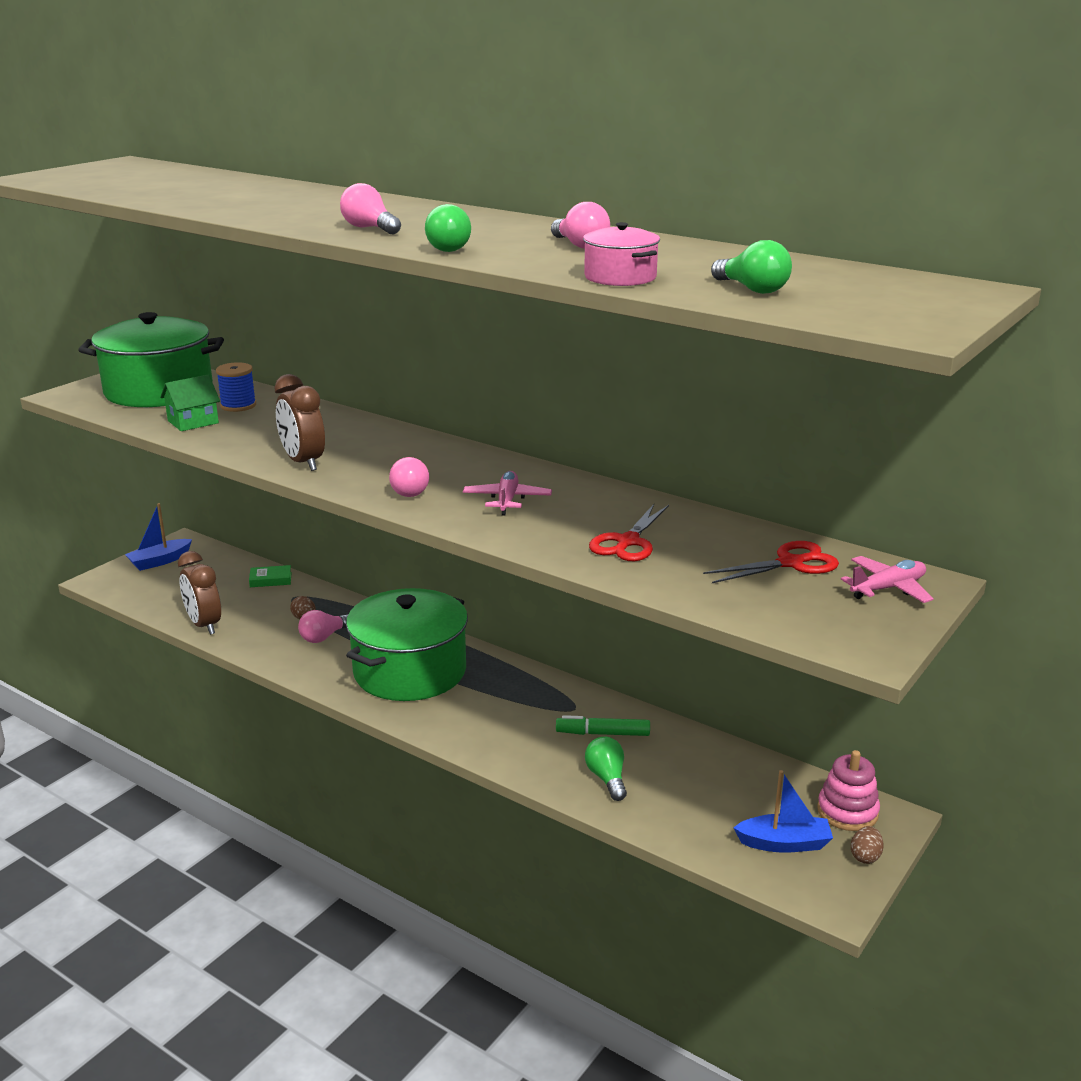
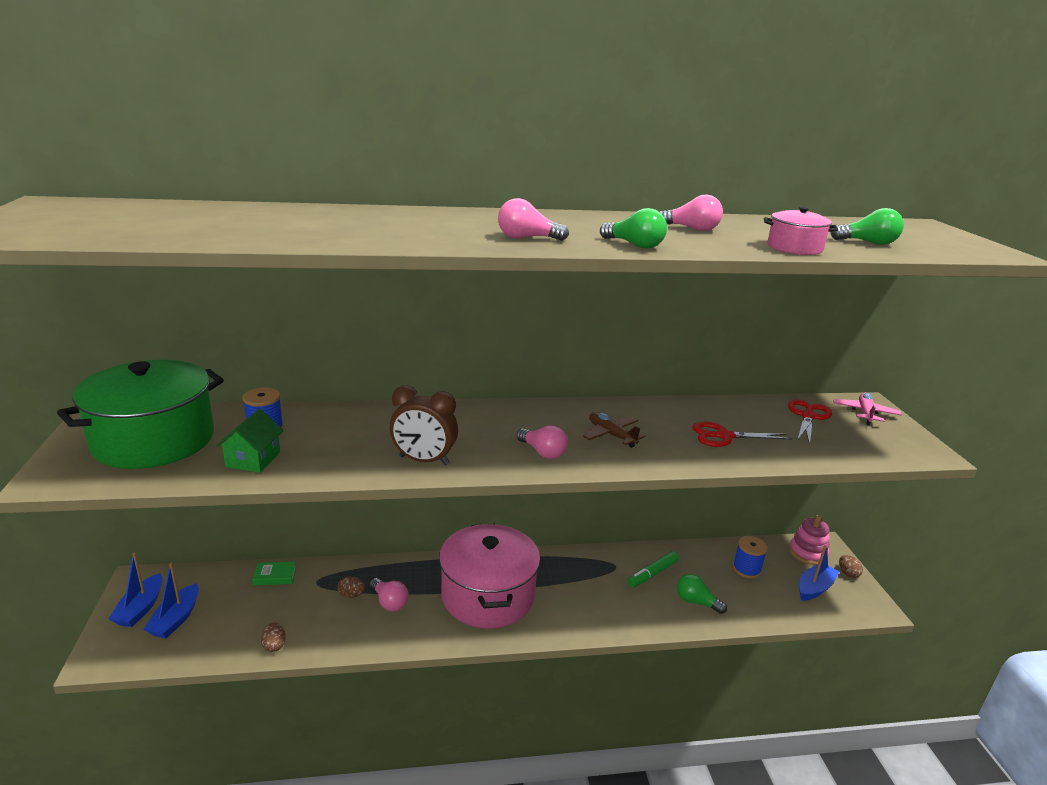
camera: 45 degrees left, 0 degrees up
(170, 578) = (176, 619): none -> blue boat
(204, 625) = (274, 645): brown clock -> brown egg
(270, 580) = (275, 576): green book -> green book turned 45 degrees clockwise
(324, 637) = (389, 602): pink light bulb -> pink light bulb turned 45 degrees counterclockwise
(410, 671) = (488, 595): green pot -> pink pot
(507, 500) = (611, 435): pink plane -> brown plane
(628, 542) = (724, 436): red scissors -> red scissors turned 105 degrees clockwise
(727, 784) = (746, 569): none -> blue spool

